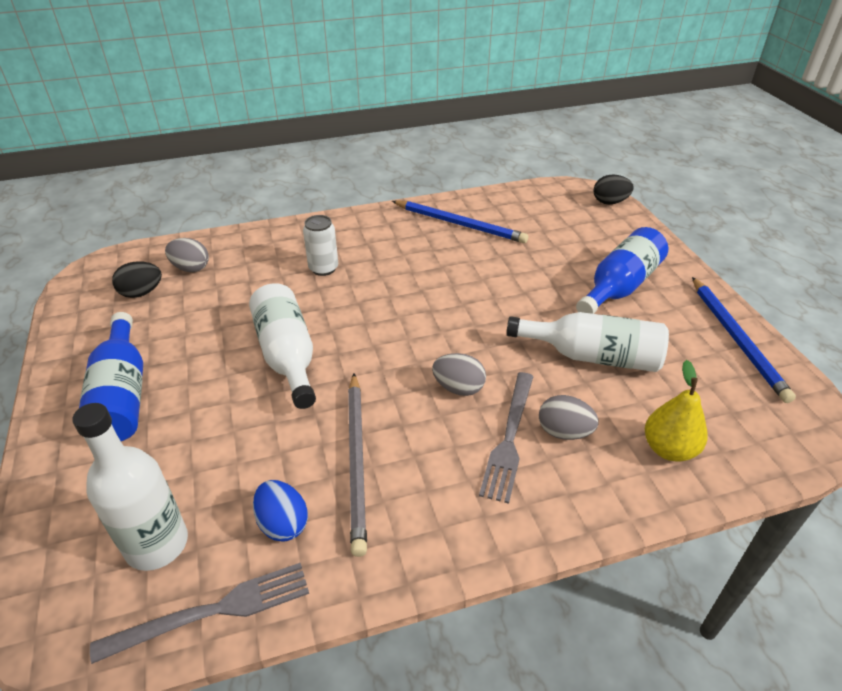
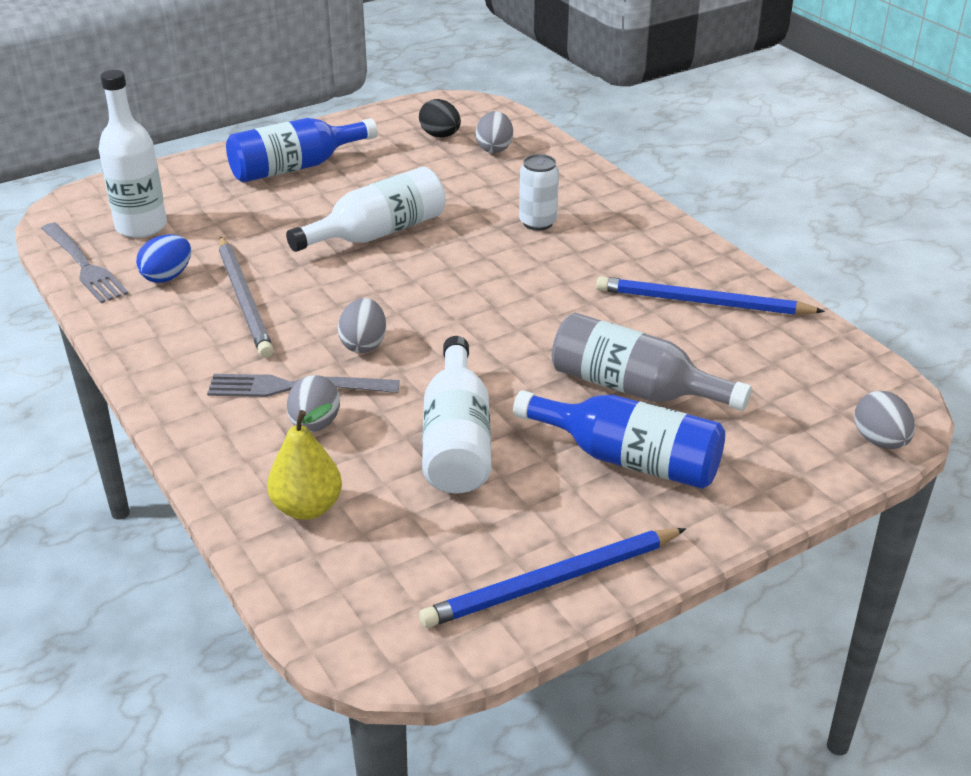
camera: 75 degrees right, 5 degrees down
(357, 461) = (244, 300): grey pencil -> grey pencil turned 90 degrees counterclockwise
(460, 224) = (702, 302): blue pencil -> blue pencil turned 90 degrees clockwise
(547, 269) = (634, 388): none -> grey bottle
(610, 202) = (880, 441): black egg -> grey egg

